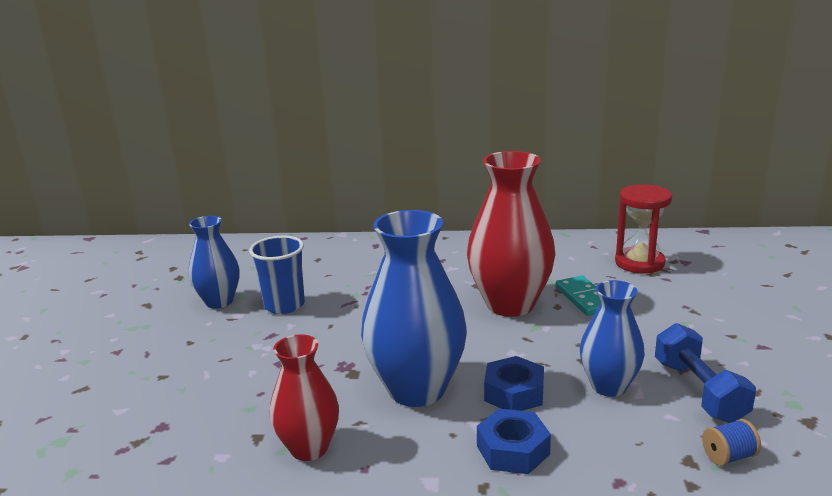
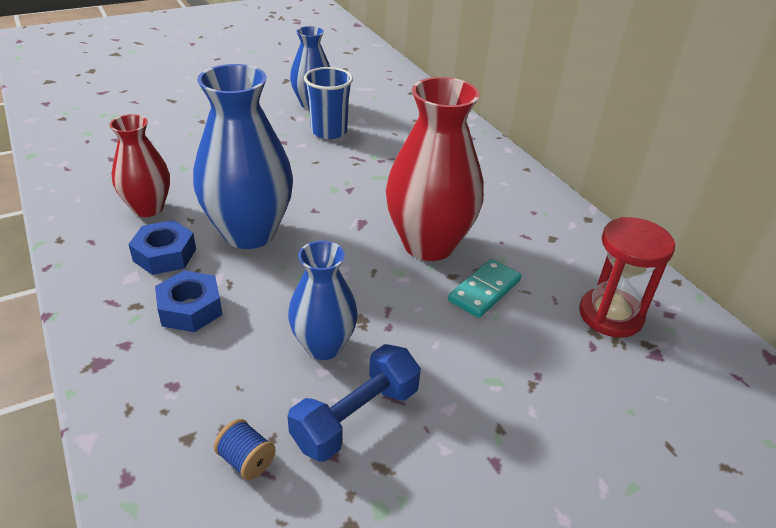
camera: 55 degrees right, 15 degrees up
(514, 393) = (275, 287): blue nut -> blue nut (164, 255)

